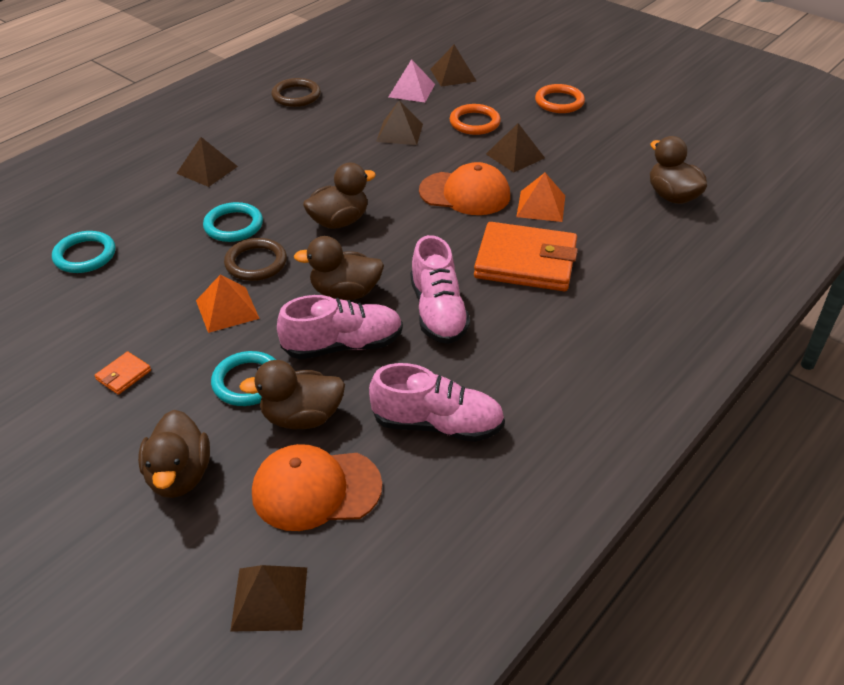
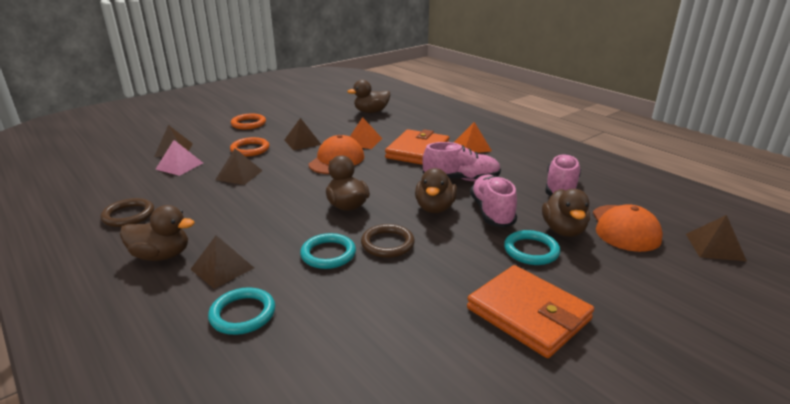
camera: 80 degrees left, 15 degrees down
(85, 255) = (337, 352): turquoise ring -> turquoise ring (242, 314)
(123, 375) = (528, 314): orange wallet -> orange wallet, size x2.48
(179, 476) = (632, 281): brown duck -> brown duck (161, 256)
(227, 309) = (446, 259): orange pyramid -> orange pyramid (472, 146)

